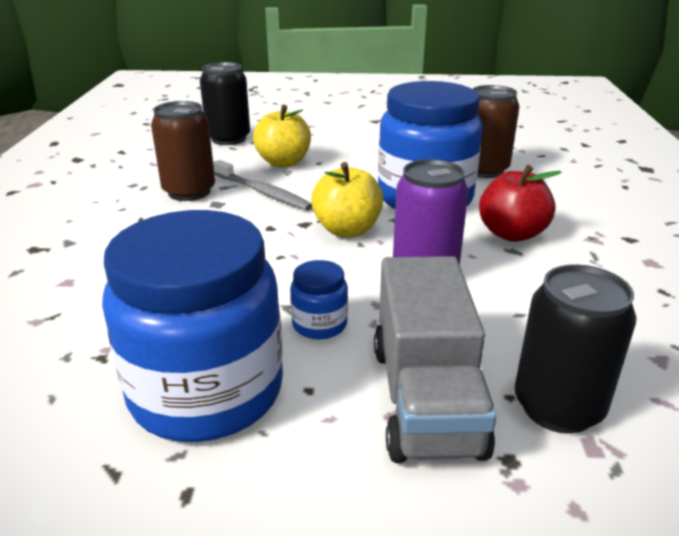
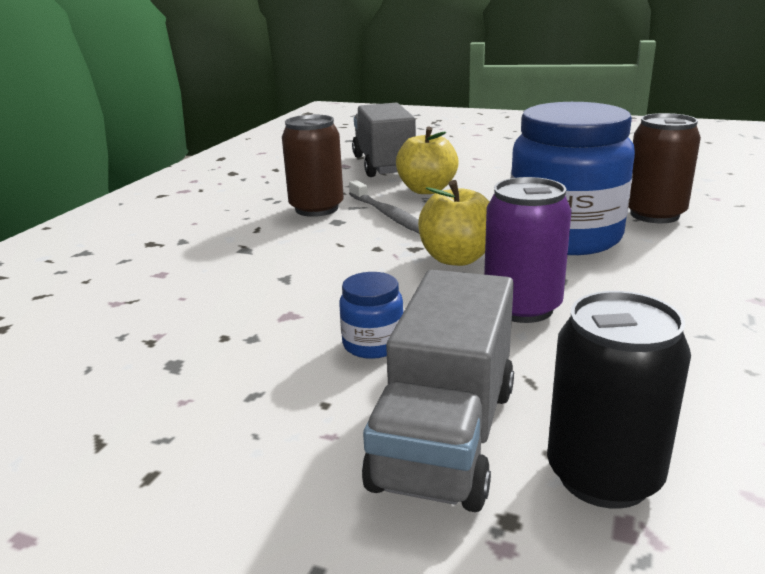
camera: 20 degrees right, 5 degrees down
(206, 391) = (224, 387): blue jar -> none
(228, 139) = (383, 165): black can -> grey truck
(511, 234) = (651, 283): red apple -> none

